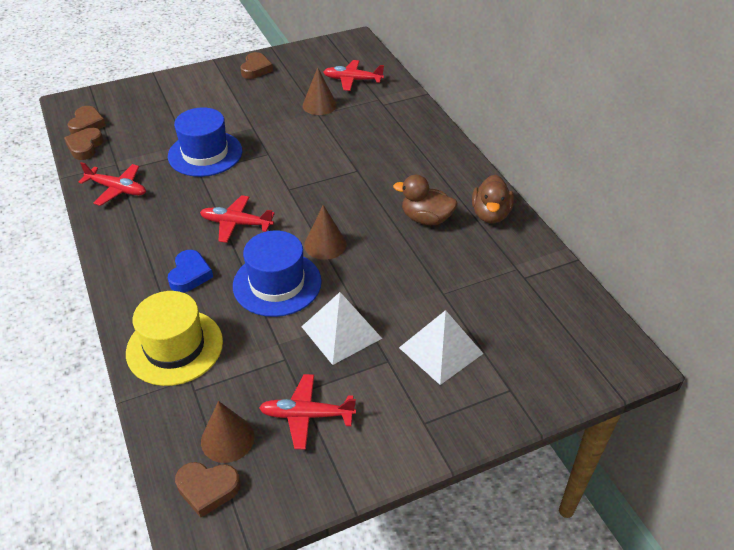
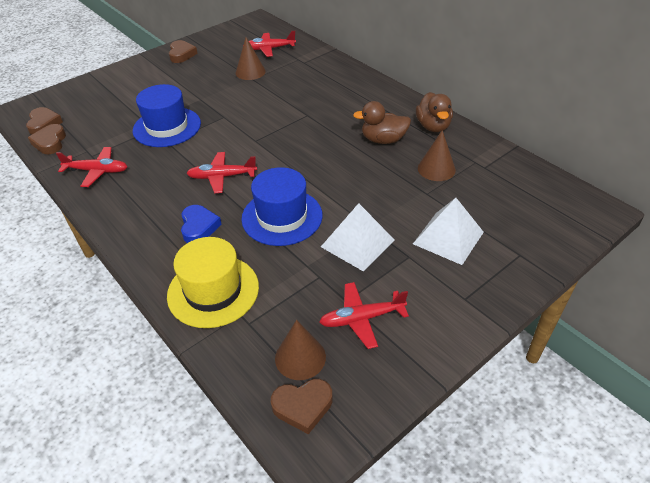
camera: 15 degrees left, 0 degrees up
(325, 244) = (308, 177): brown cone -> brown cone (436, 169)

